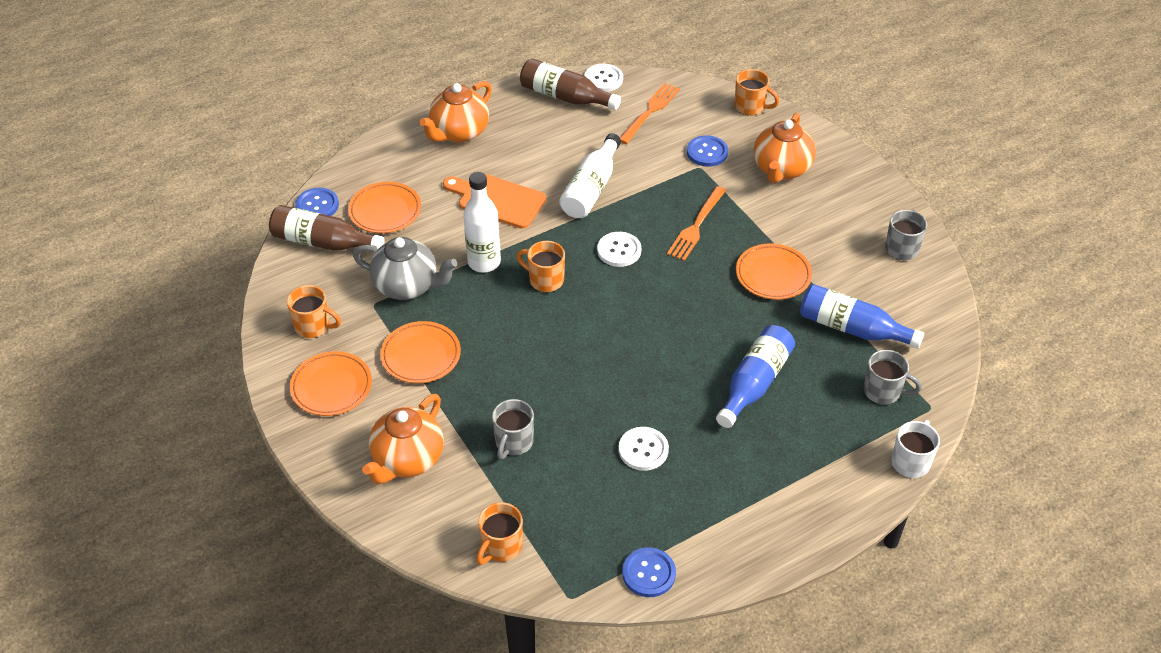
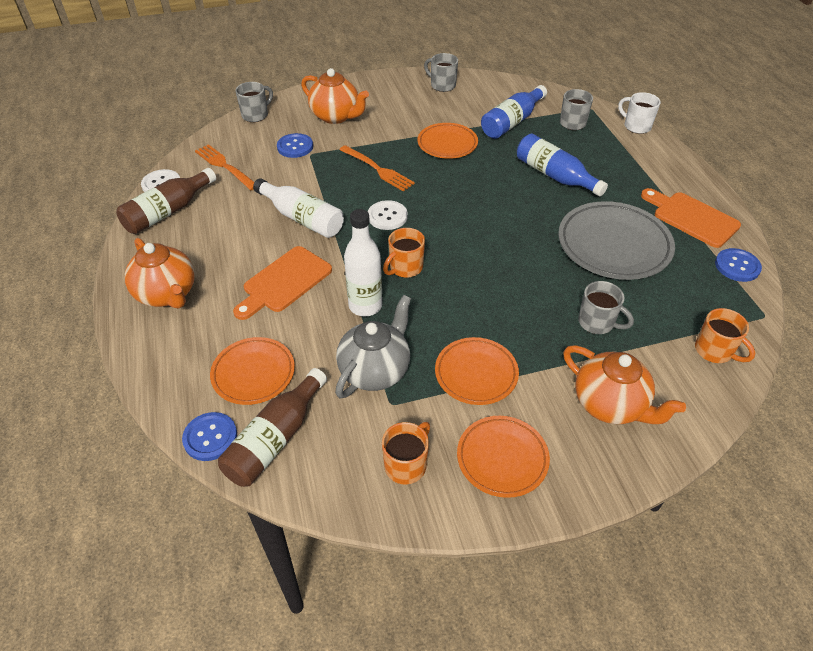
camera: 75 degrees left, 0 degrees up
(643, 450) = (613, 245): white button -> grey plate
(726, 527) = (691, 218): none -> orange cutting board
(751, 107) = (256, 115): orange mug -> grey mug

